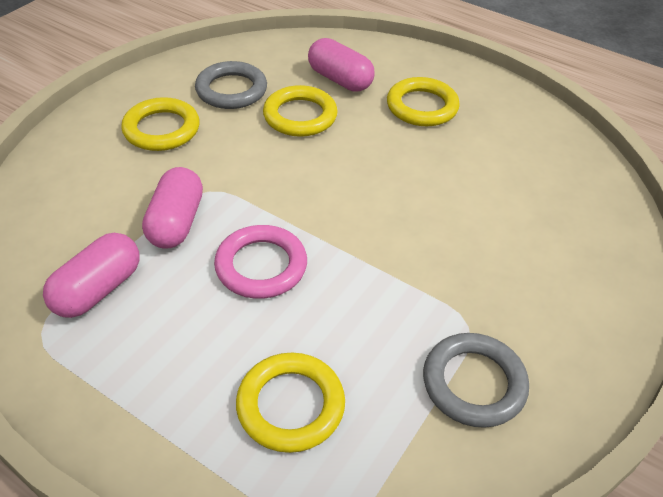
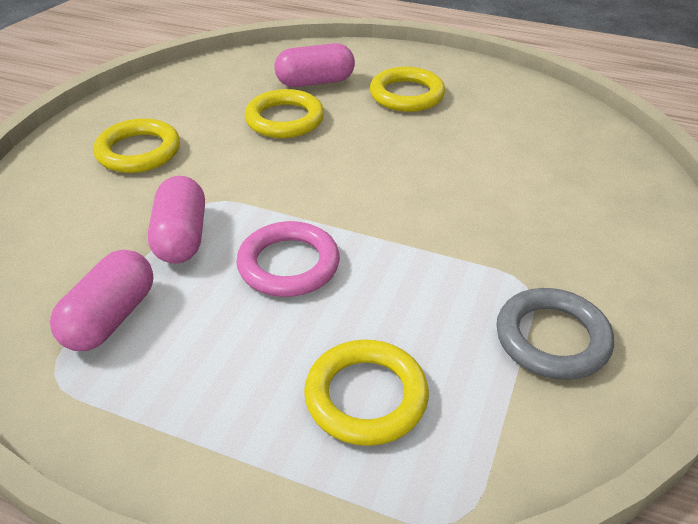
camera: 10 degrees left, 5 degrees down
(231, 90) = (204, 106): grey ring -> none
(340, 80) = (315, 82): pink capsule -> pink capsule turned 45 degrees counterclockwise

